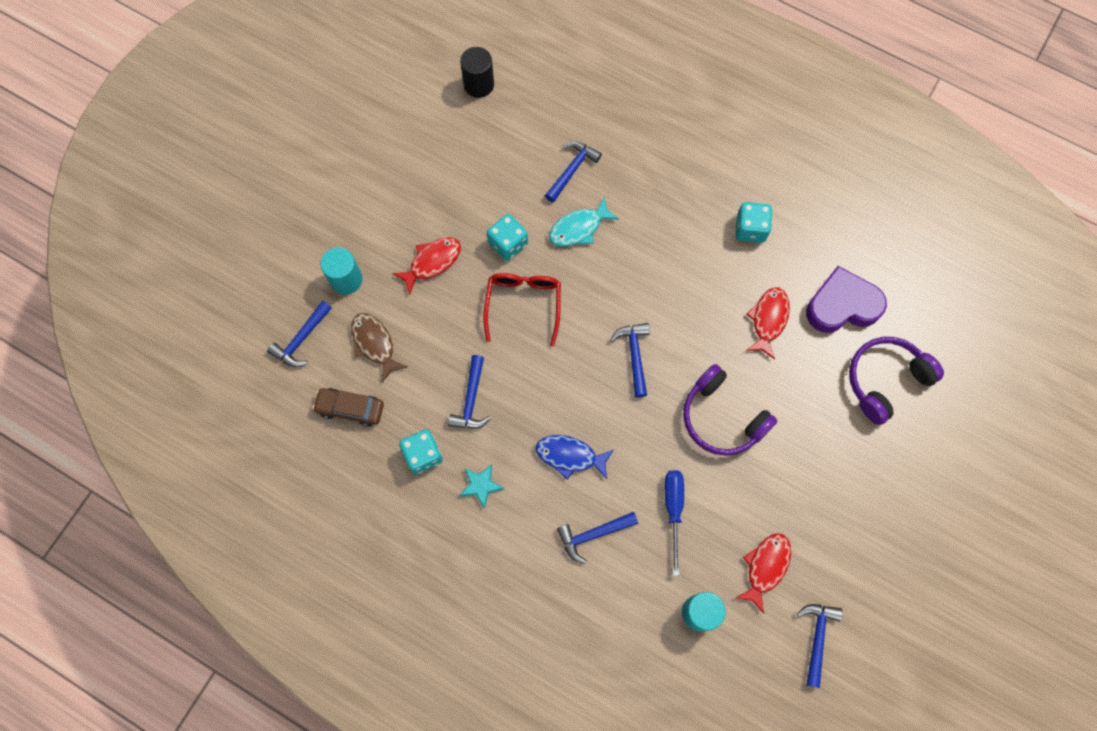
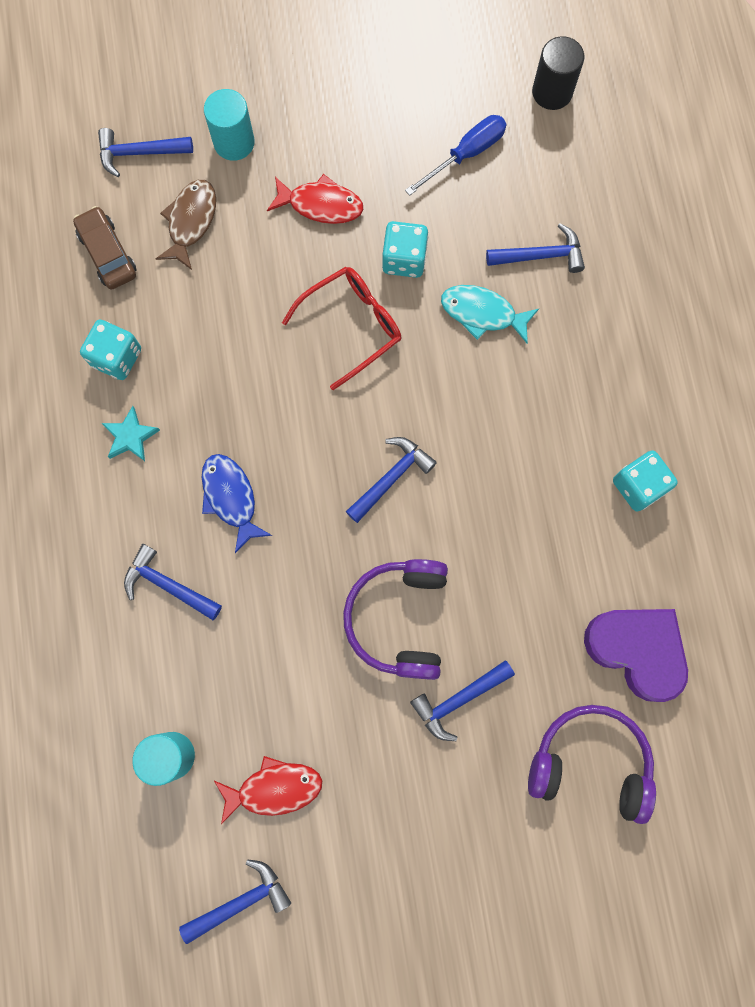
camera: 50 degrees right, 5 degrees up
(471, 400) = (210, 357): blue hammer -> blue hammer (458, 699)
(673, 510) = (258, 646): blue screwdriver -> blue screwdriver (466, 154)
(768, 320) = (550, 584): red fish -> none

